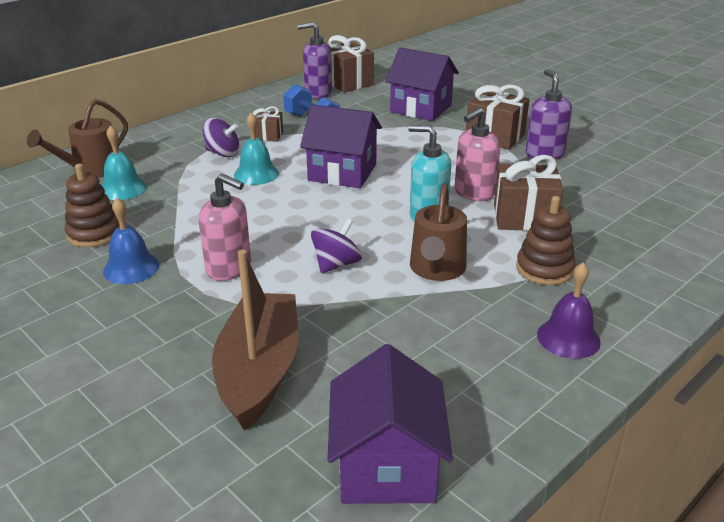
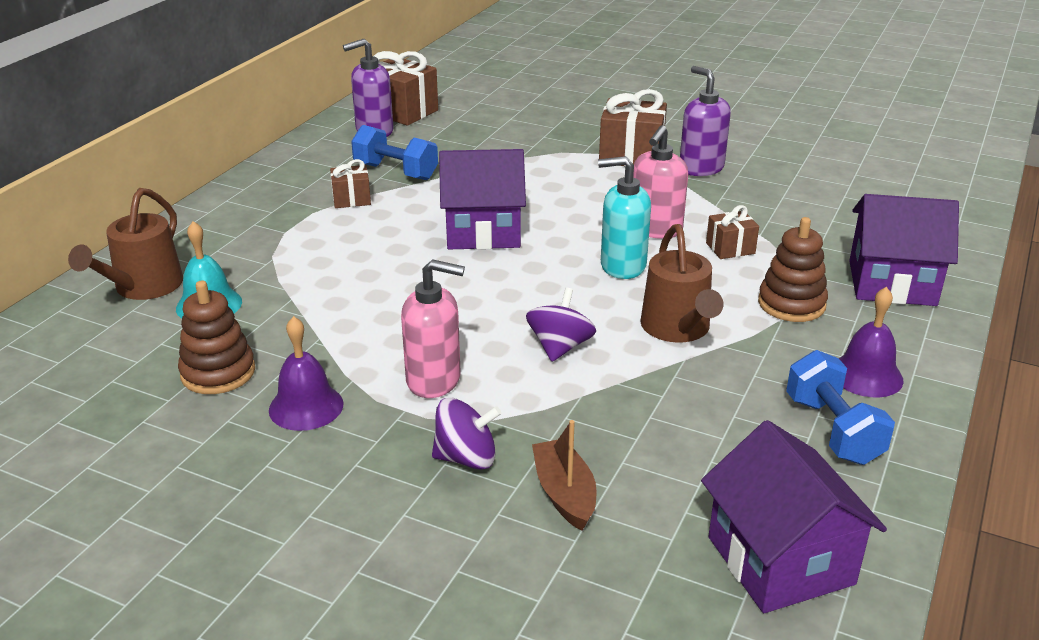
camera: 20 degrees left, 0 degrees up
(131, 268) = (306, 406): blue bell -> purple bell
(223, 153) = (309, 233): purple spinning top -> purple spinning top (466, 458)
(256, 174) = (375, 252): turquoise bell -> none
(259, 371) = (564, 493): brown boat -> brown boat, size x0.53
(421, 108) = (519, 133): purple house -> purple house (892, 283)
(507, 375) = (833, 430): none -> blue dumbbell
(524, 217) = (730, 248): brown gift -> brown gift, size x0.56

